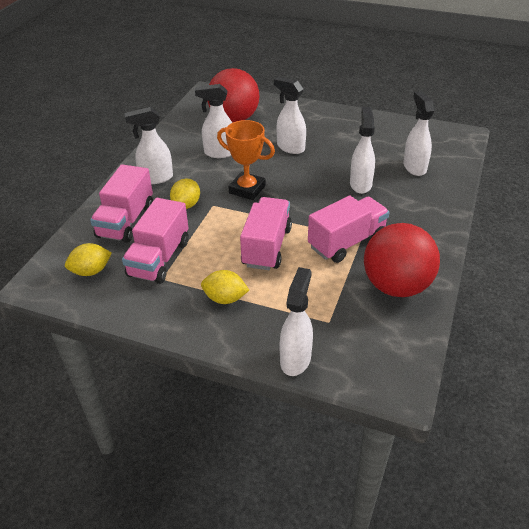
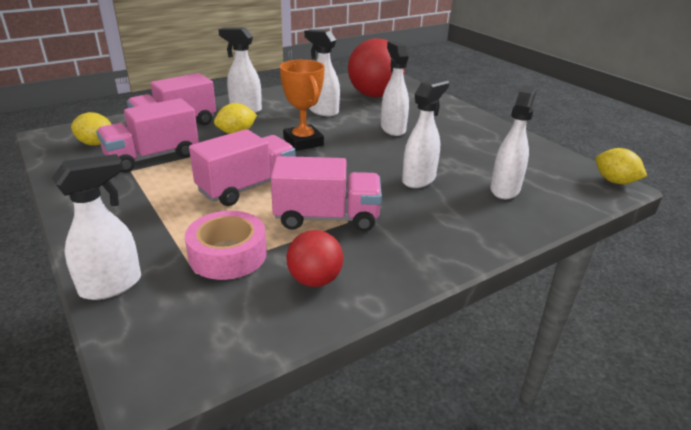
camera: 35 degrees right, 10 degrees down
(225, 298) = (146, 207): yellow lemon -> yellow lemon (614, 181)
(329, 300) = (228, 255): none -> pink tape
(396, 286) = (315, 280): red ball -> red ball, size x0.54

